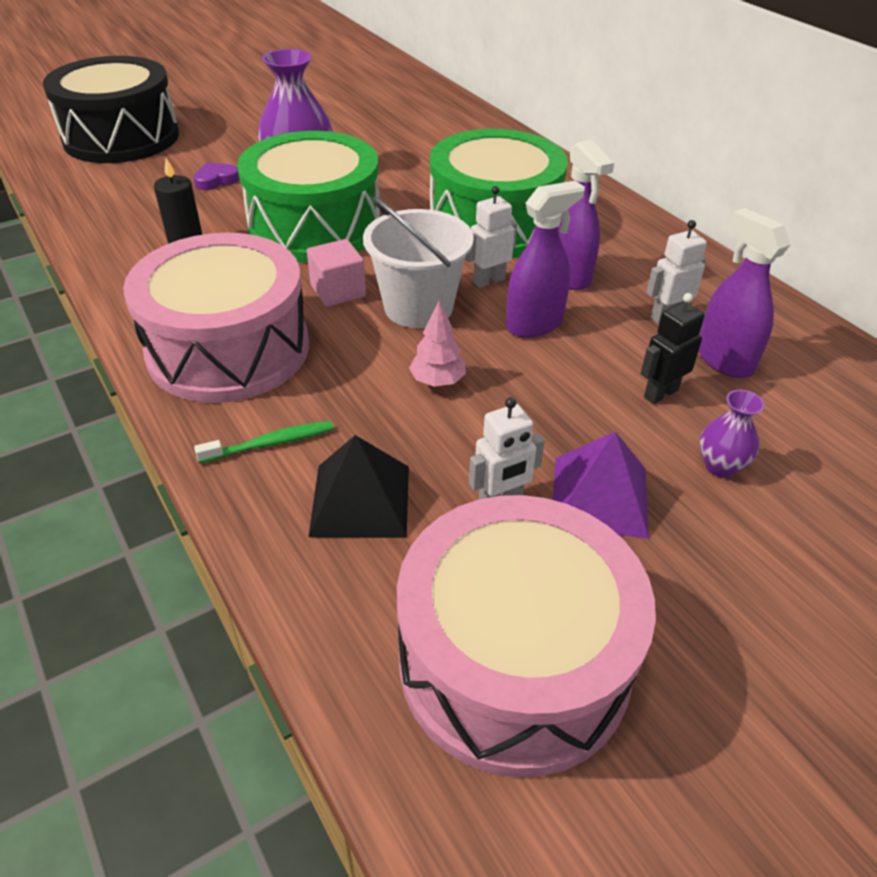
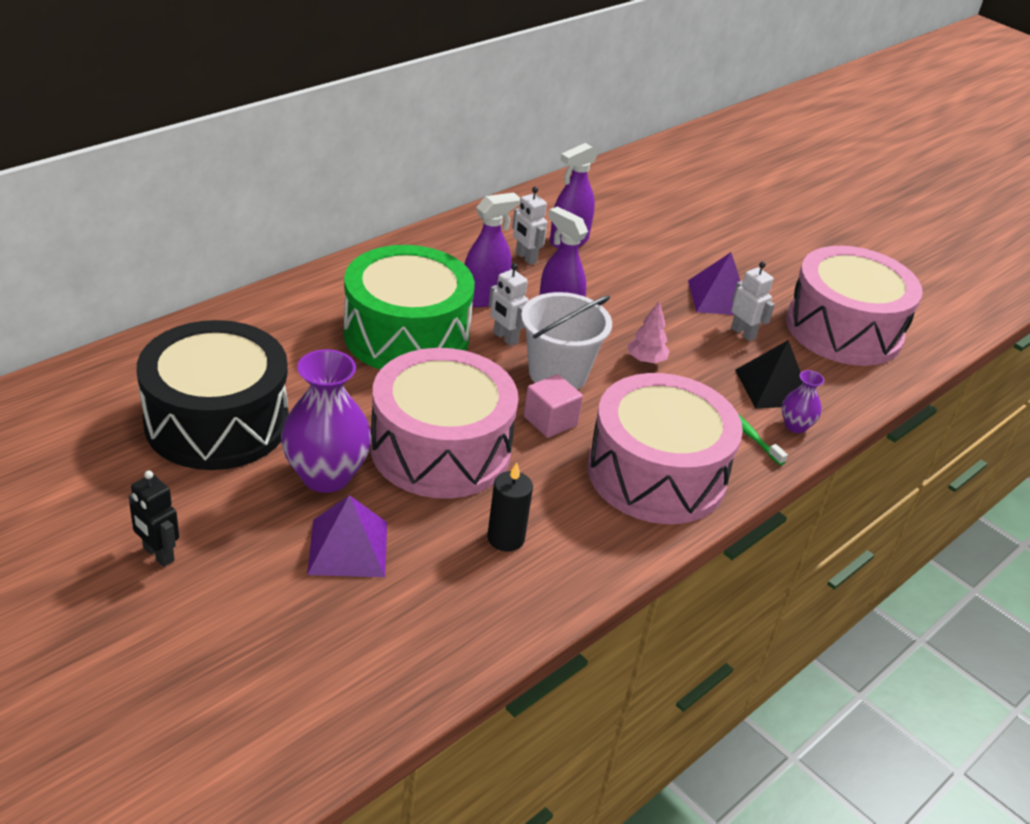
camera: 105 degrees left, 5 degrees down
(121, 137) = (223, 685): black drum -> black drum (217, 422)
(216, 180) = (348, 548): purple heart -> purple pyramid
(315, 227) = (440, 449): green drum -> pink drum
(660, 393) = (615, 269): black robot -> black robot (158, 554)
(720, 466) = (672, 255): purple vase -> purple vase (795, 426)

